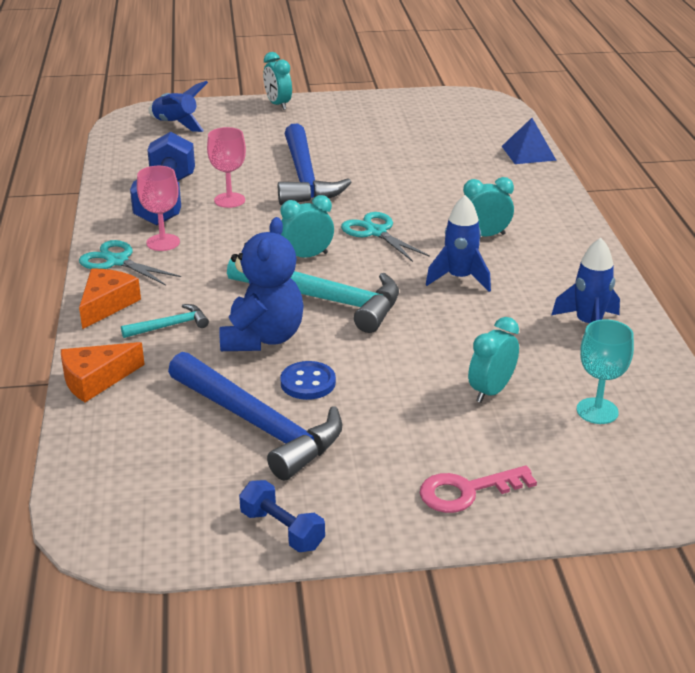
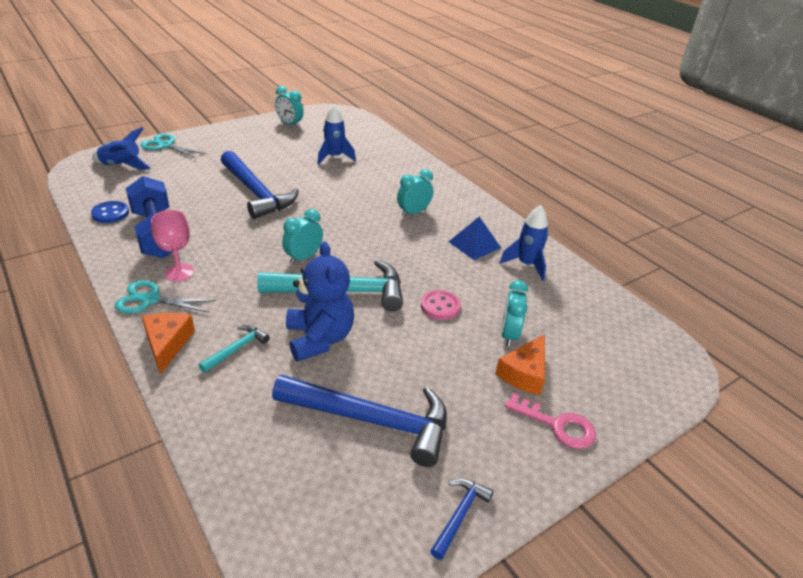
camera: 30 degrees left, 5 degrees up
(96, 380) = (205, 422): orange cheese -> orange cheese (524, 373)
(229, 200) = (210, 223): pink goblet -> none
(278, 104) = (194, 137): turquoise clock -> turquoise clock (290, 124)
(282, 530) = (459, 515): blue dumbbell -> blue hammer
(308, 383) = (381, 368): blue button -> blue button (110, 213)
(376, 232) = (339, 226): turquoise scissors -> turquoise scissors (165, 145)
(430, 341) = (440, 306): none -> pink button
(459, 278) = (422, 250): blue rocket -> blue rocket (334, 157)
(467, 491) = (557, 425): pink key -> pink key turned 105 degrees counterclockwise
(528, 153) = (395, 146): blue pyramid -> blue pyramid (474, 244)
(597, 411) = (582, 330): turquoise goblet -> none

